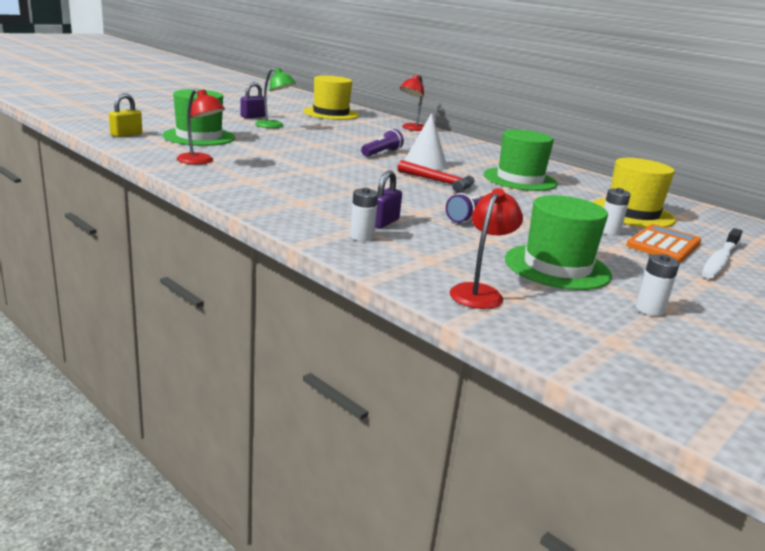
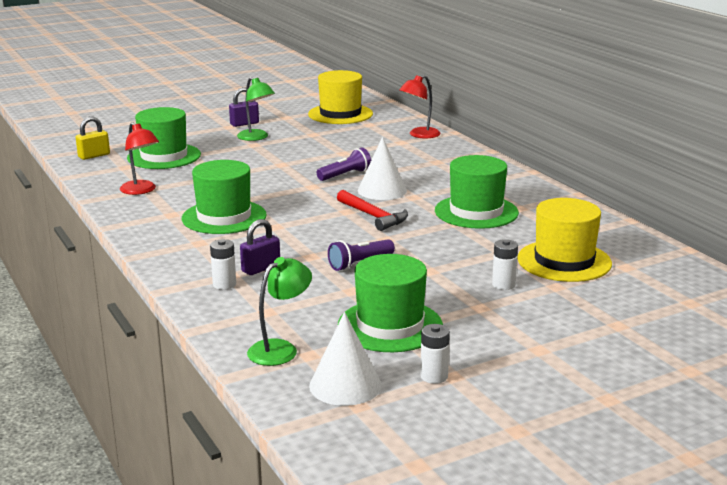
camera: 20 degrees right, 0 degrees up
(304, 182) = (224, 217): none -> green hat
(480, 292) = (280, 349): red lamp -> green lamp
(581, 323) = (345, 385): none -> white cone
(663, 244) = (549, 303): orange calculator -> none
(720, 260) = (594, 326): white toothbrush -> none

